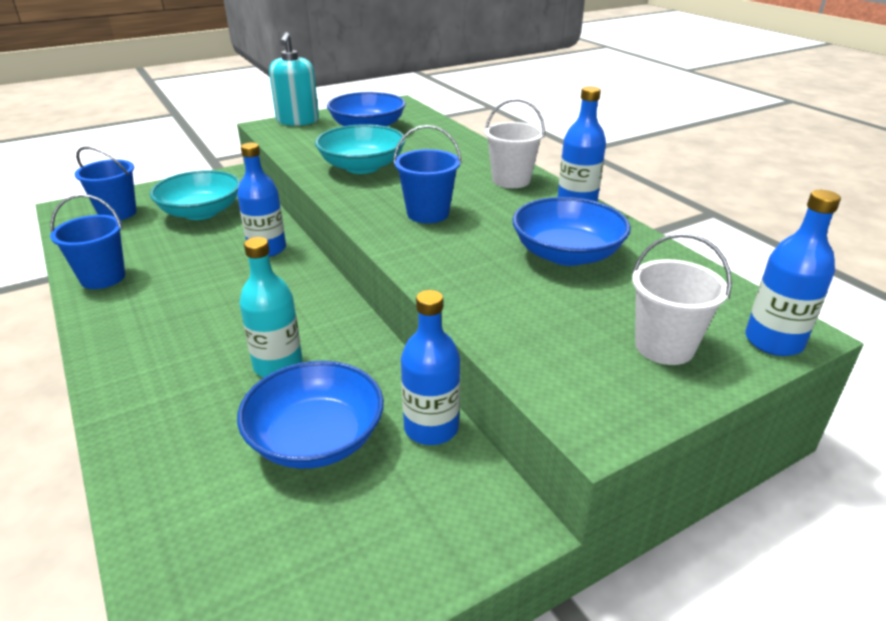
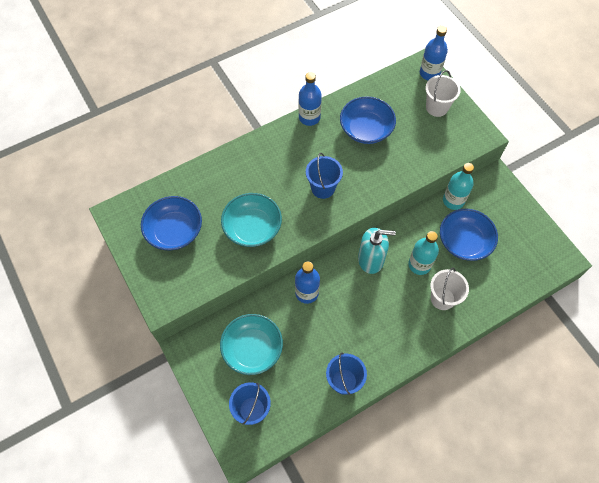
camera: 90 degrees left, 30 degrees up
(297, 121) = (152, 284): turquoise soap dispenser -> turquoise soap dispenser (371, 259)
(431, 428) = (453, 201): blue bottle -> turquoise bottle
(511, 180) = (276, 145): white bucket -> white bucket (442, 298)

